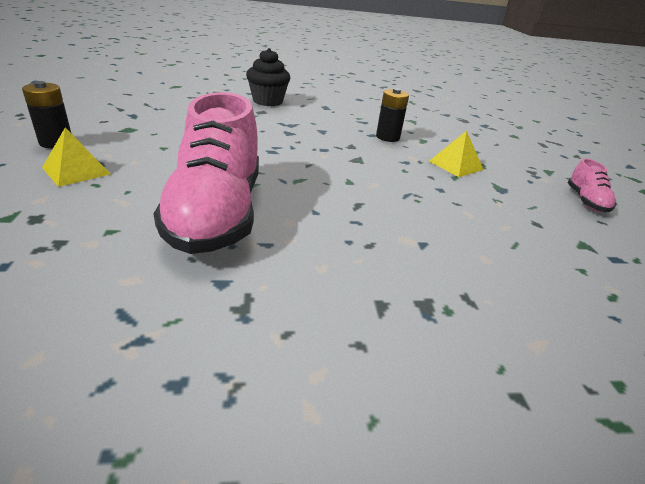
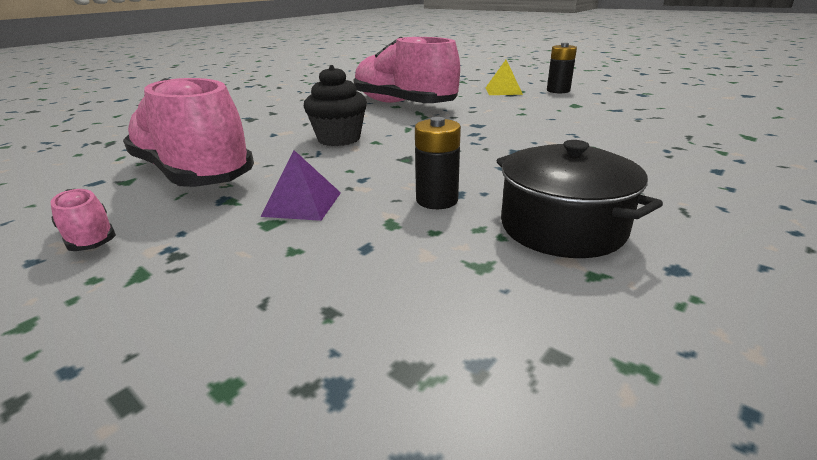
camera: 140 degrees right, 5 degrees down
(267, 101) = (662, 170): black cupcake -> black cupcake (339, 139)
(363, 113) = (562, 227): none -> black pot
(456, 165) = (302, 204): yellow pyramid -> purple pyramid
(522, 223) = (194, 174): none -> pink shoe

